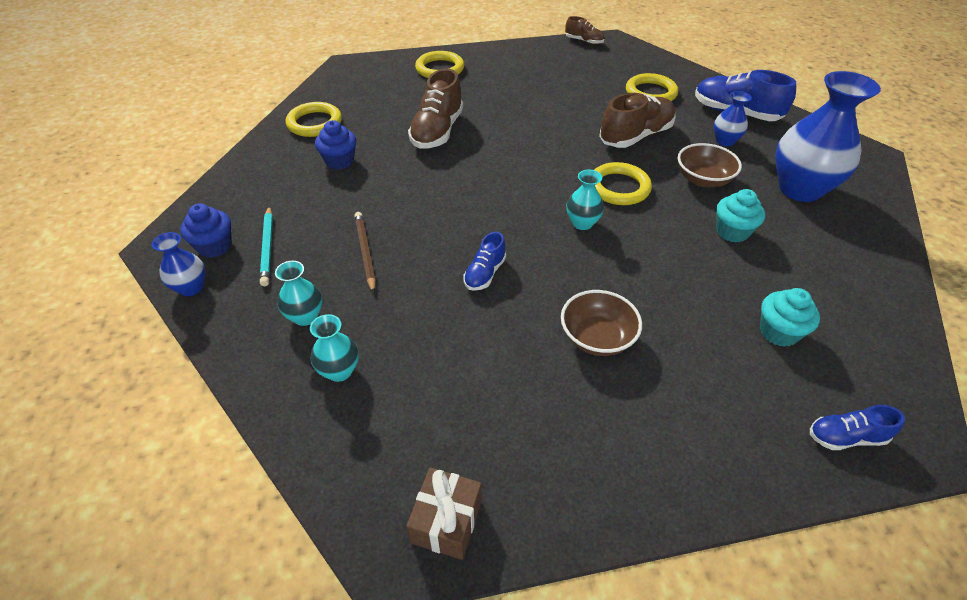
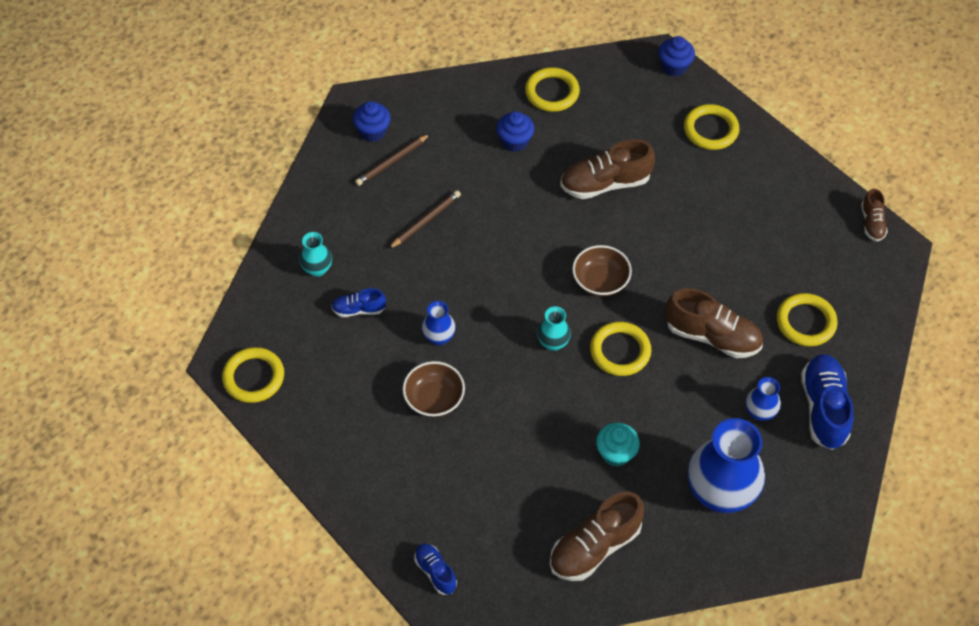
camera: 60 degrees right, 10 degrees up
(191, 287) = (330, 146): blue vase -> blue vase (439, 337)
(268, 247) = (392, 161): turquoise pencil -> brown pencil
(305, 316) = (347, 224): turquoise vase -> none
(364, 63) = (674, 66): none -> blue cupcake
(446, 521) = (254, 377): brown gift -> yellow ring
(485, 273) = (452, 304): blue shoe -> blue shoe (359, 309)
(703, 179) = (679, 411): brown bowl -> brown bowl (600, 281)
(778, 332) = (513, 512): turquoise cupcake -> none
(840, 287) = (594, 547): none -> brown shoe

